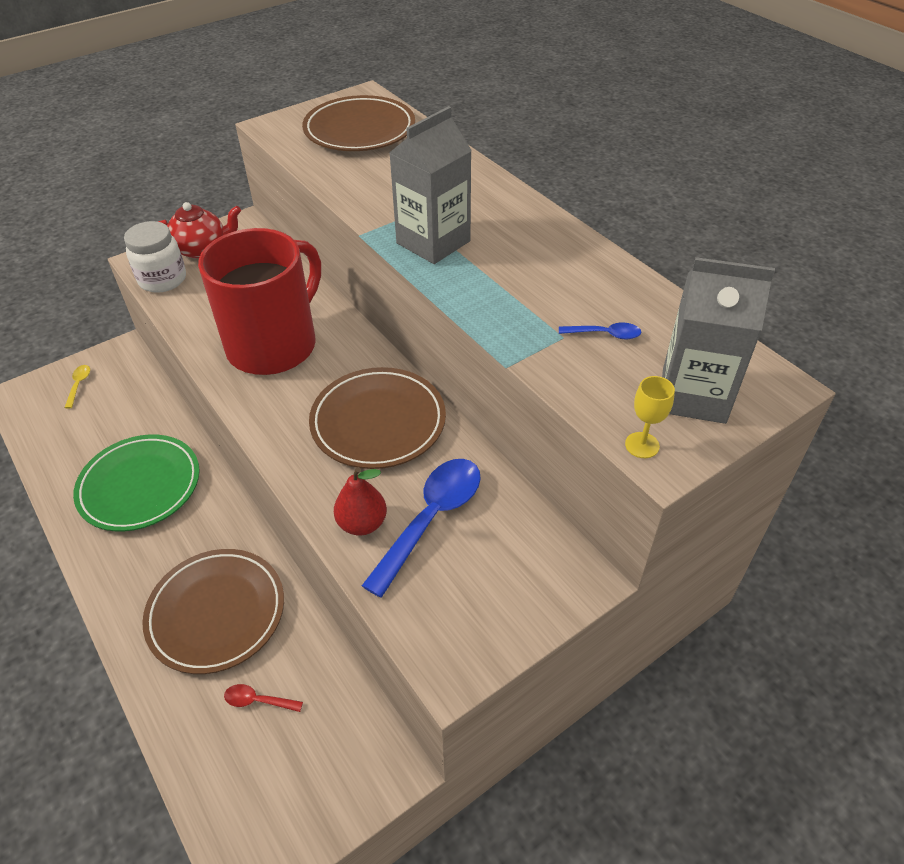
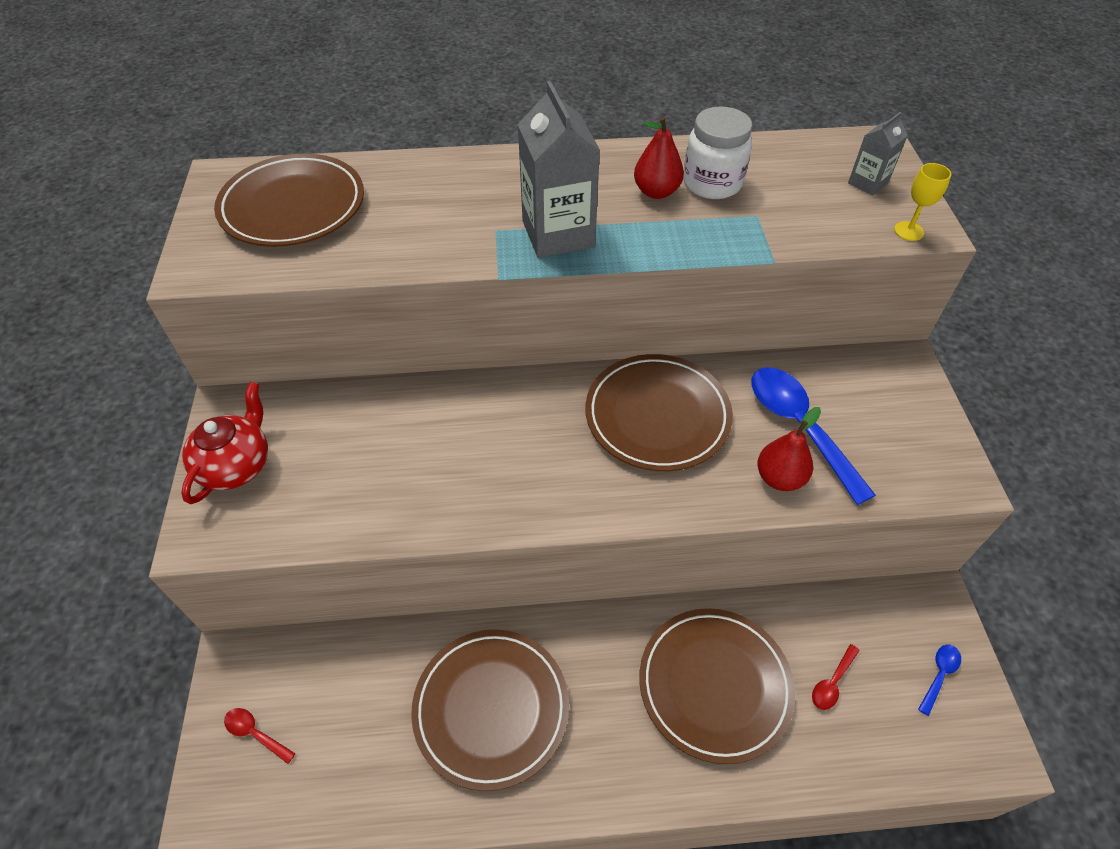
camera: 60 degrees left, 5 degrees up
(79, 385) = (255, 733): yellow spoon -> red spoon
(140, 486) = (491, 709): green plate -> brown plate
(163, 279) = (262, 525): white jar -> white jar (712, 183)
(274, 345) = (480, 456): red mug -> none
(537, 271) = (656, 192): none -> red pear
(605, 334) = (769, 193): blue spoon -> blue spoon (939, 675)
(693, 395) = (868, 183): grey carton -> grey carton, size x0.52

